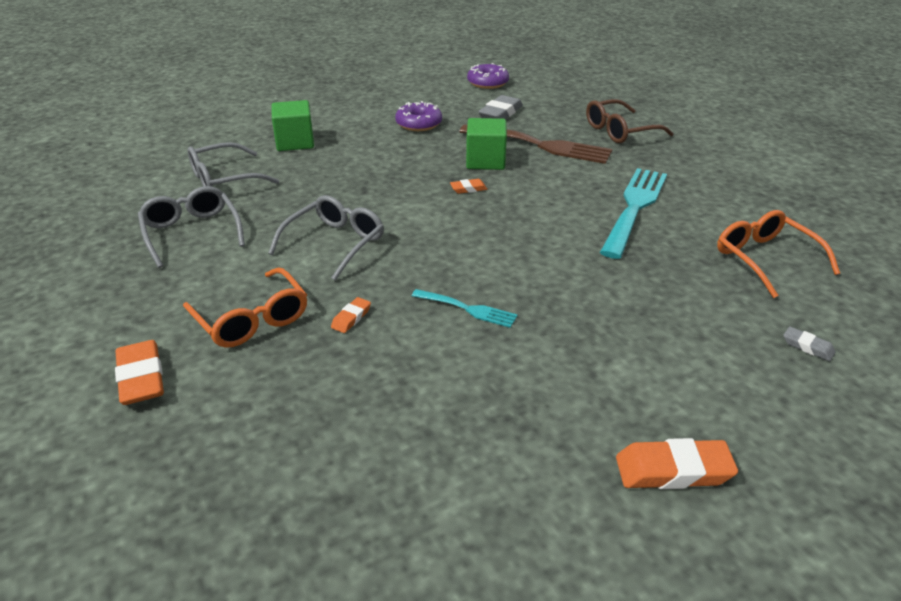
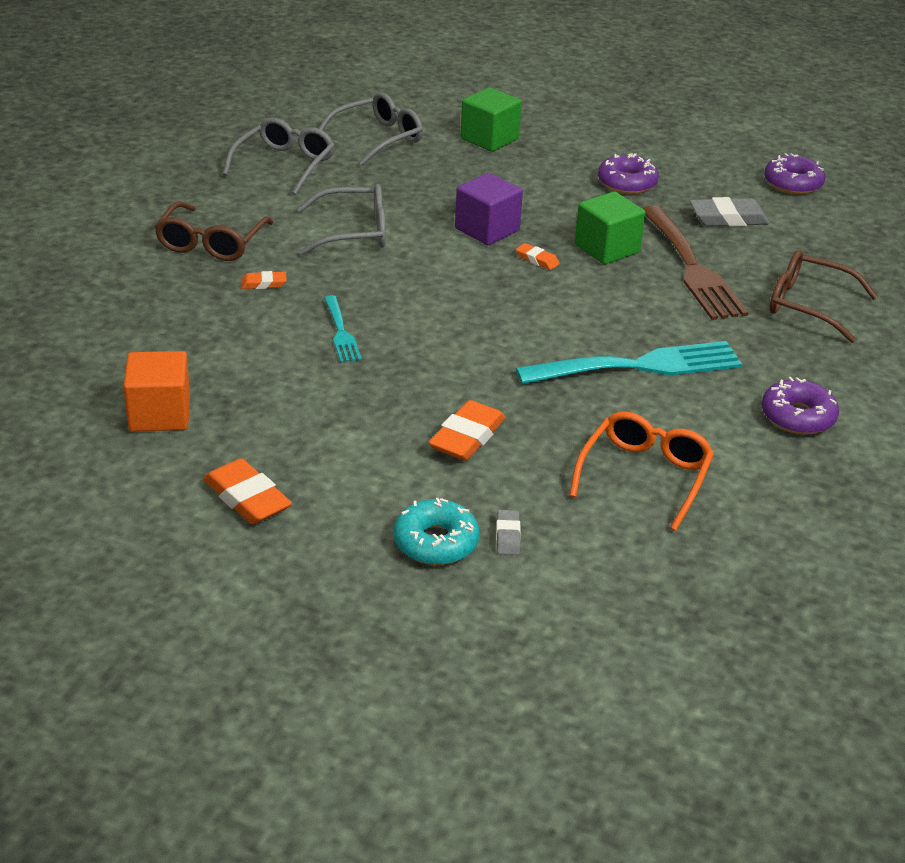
camera: 50 degrees right, 0 degrees up
(141, 378) = (102, 233): orange eraser -> orange eraser (467, 437)
(224, 179) = (378, 138): grey glasses -> grey glasses turned 120 degrees clockwise
(252, 319) = (211, 243): orange glasses -> brown glasses
(407, 190) = (487, 229): none -> purple cube
(492, 472) = (160, 414): none -> orange cube
(734, 182) = (797, 416): none -> purple donut
(799, 386) = (436, 542): none -> turquoise donut

